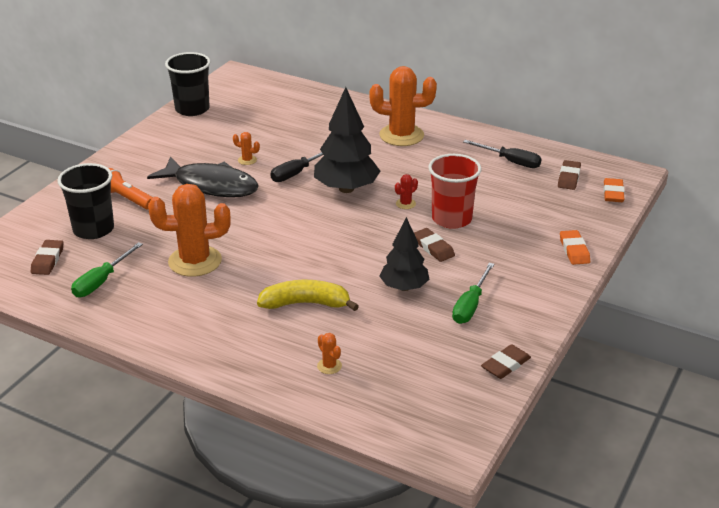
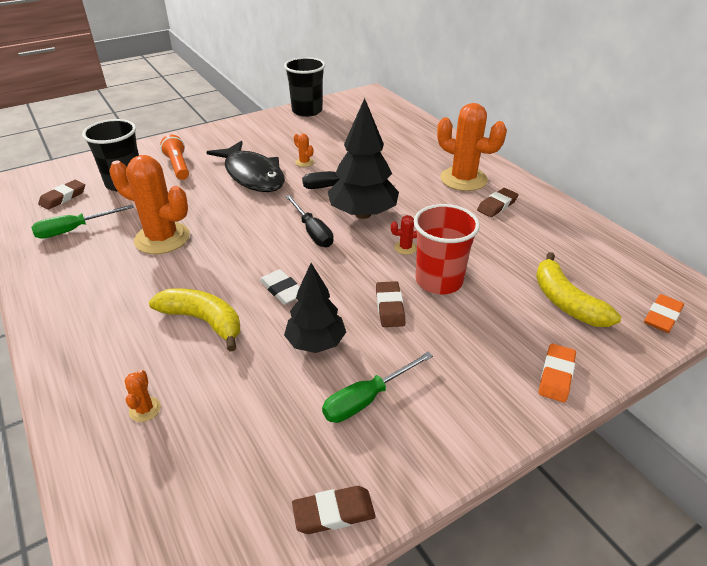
camera: 30 degrees right, 5 degrees up
(342, 264) = (282, 290): none -> white eraser
(510, 161) = (557, 238): black screwdriver -> black screwdriver (312, 232)
(548, 204) = (565, 302): none -> yellow banana
(569, 178) = (615, 278): brown eraser -> brown eraser (497, 205)

